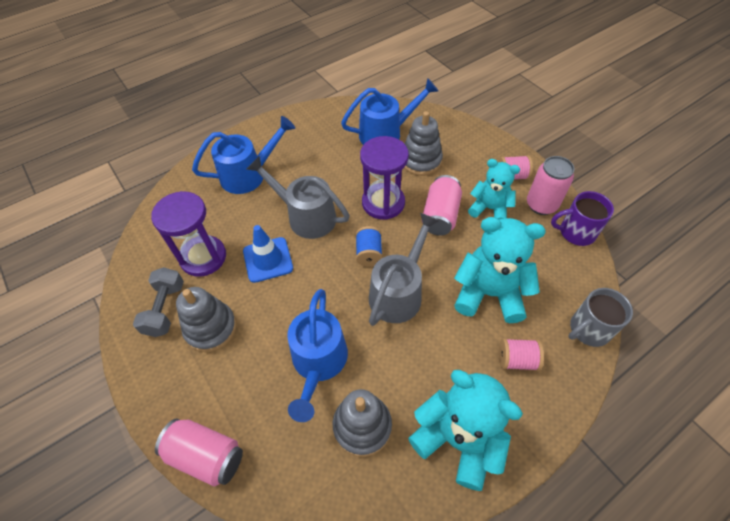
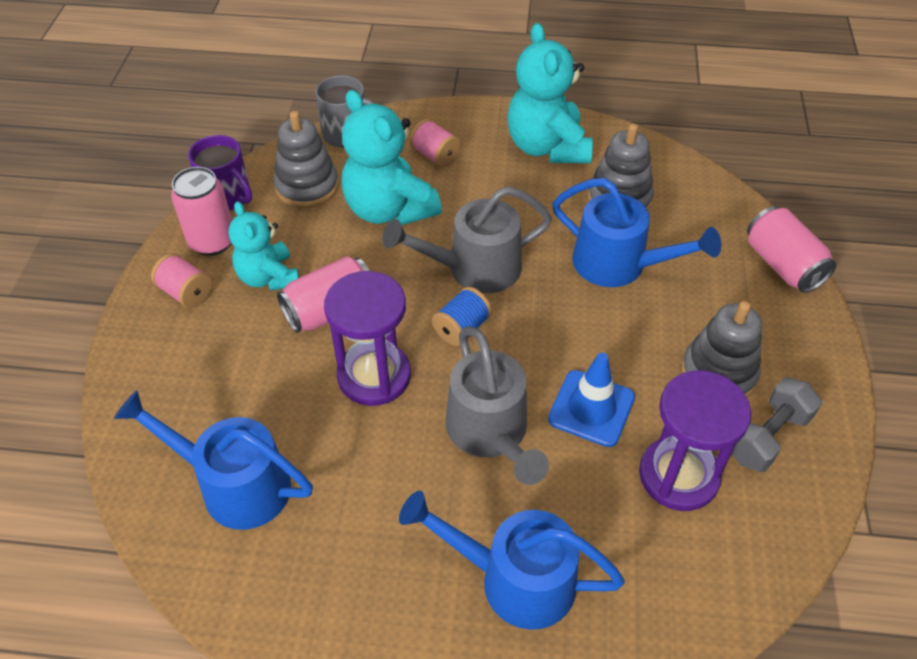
camera: 140 degrees left, 5 degrees down
(318, 363) = (619, 265): blue watering can -> blue watering can turned 75 degrees clockwise
(421, 161) = (252, 397): grey stacking toy -> grey stacking toy (307, 186)

